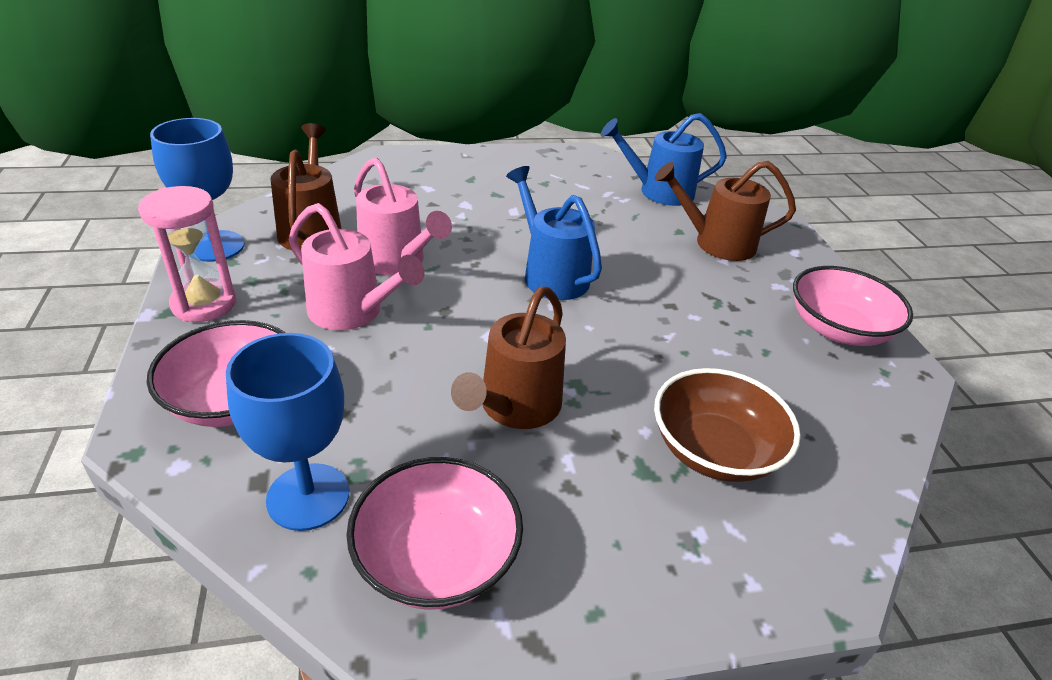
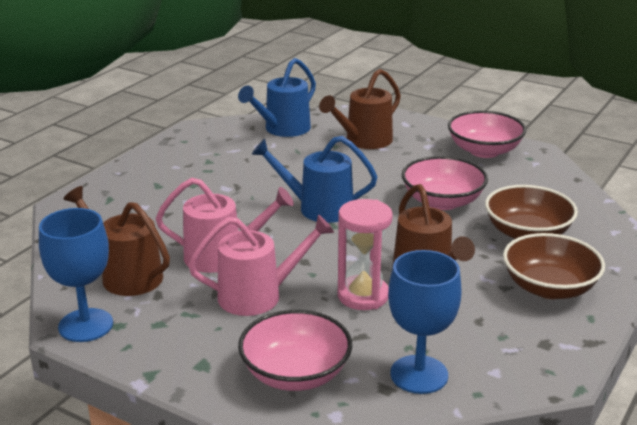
camera: 45 degrees left, 10 degrees down
(204, 304) = (162, 354): pink hourglass -> pink hourglass (363, 296)
(436, 558) = (510, 349): pink bowl -> pink bowl (442, 201)
(617, 531) = (549, 288): none -> brown bowl

